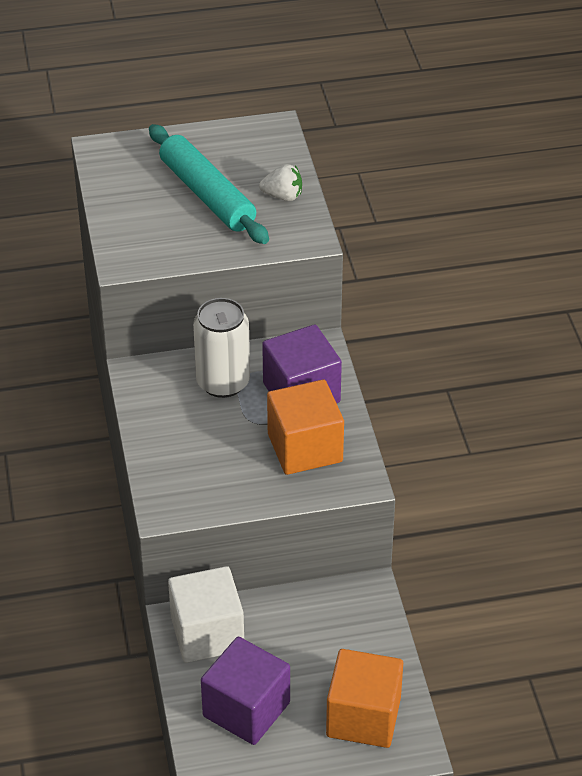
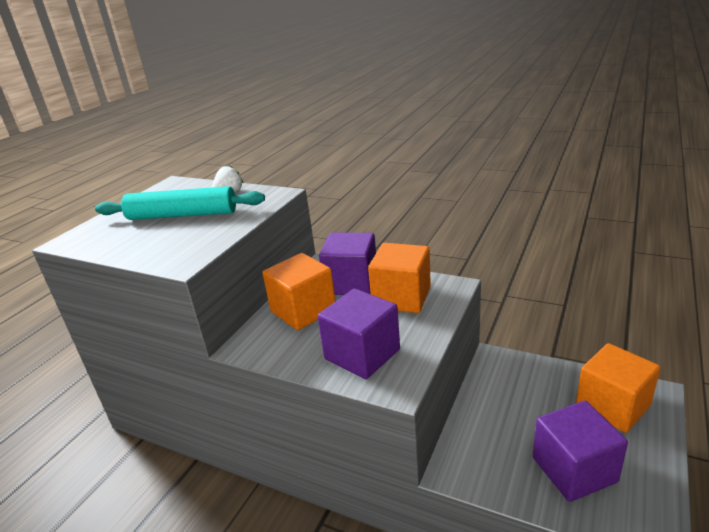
camera: 50 degrees left, 15 degrees down
(189, 464) = (362, 354): none -> purple cube
(207, 633) = (477, 458): white cube -> none
(223, 382) = (303, 310): white can -> orange cube

